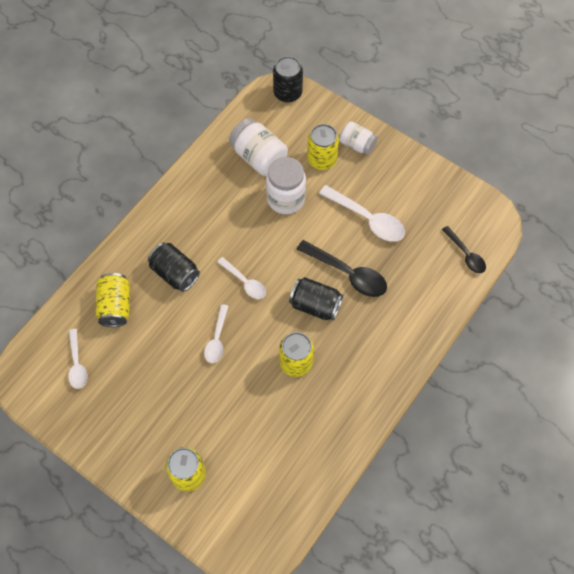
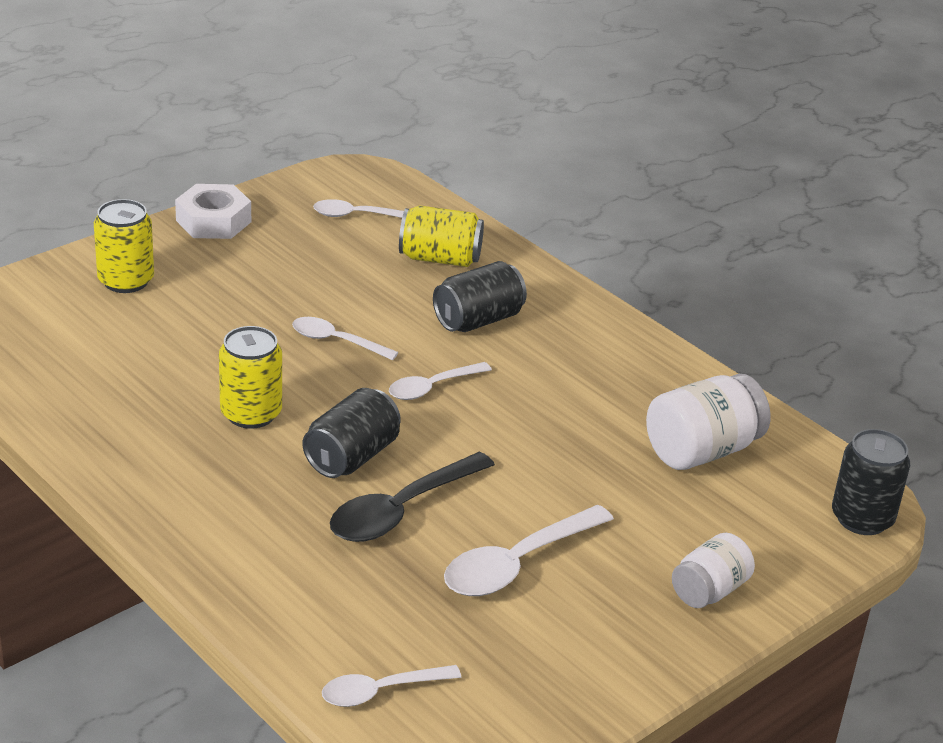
camera: 100 degrees right, 30 degrees down
(105, 446) = (213, 221): none -> white nut
(286, 199) = (596, 466): white jar -> none
(322, 159) = (680, 532): yellow can -> none
(465, 254) = (380, 691): black spoon -> white spoon

